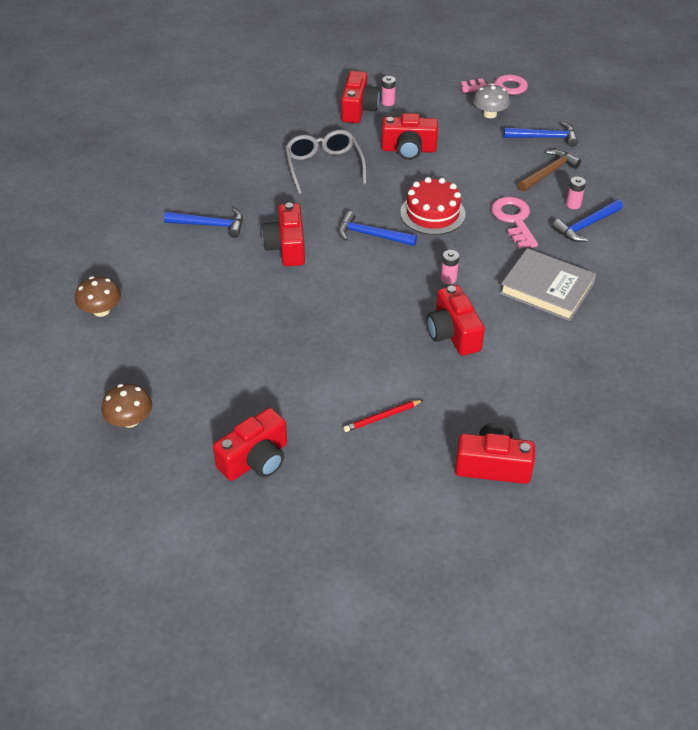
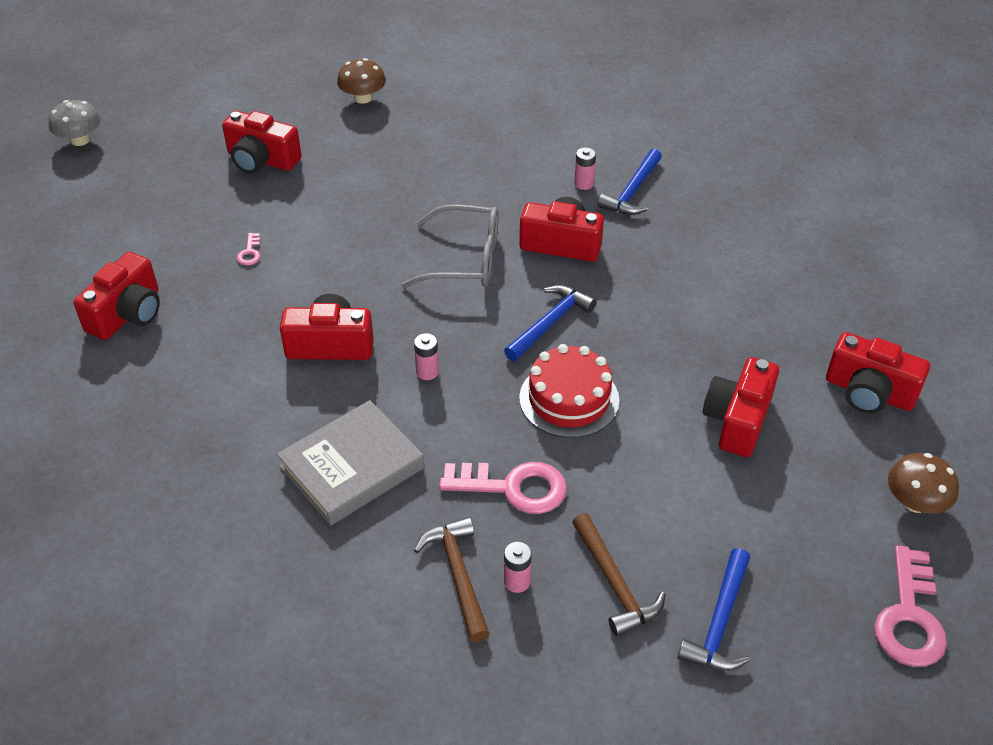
camera: 110 degrees right, 0 degrees up
(101, 310) = (523, 99): brown mushroom -> brown mushroom (915, 502)
(255, 459) = (261, 160): red camera -> red camera turned 45 degrees counterclockwise
(324, 166) = (722, 316): grey glasses -> grey glasses (465, 260)
(382, 417) = (250, 252): red pencil -> pink key
(388, 102) = (884, 435): pink battery -> pink battery (584, 184)
(489, 114) = (817, 566): grey mushroom -> grey mushroom (80, 140)
(585, 225) = (458, 575): blue hammer -> brown hammer

